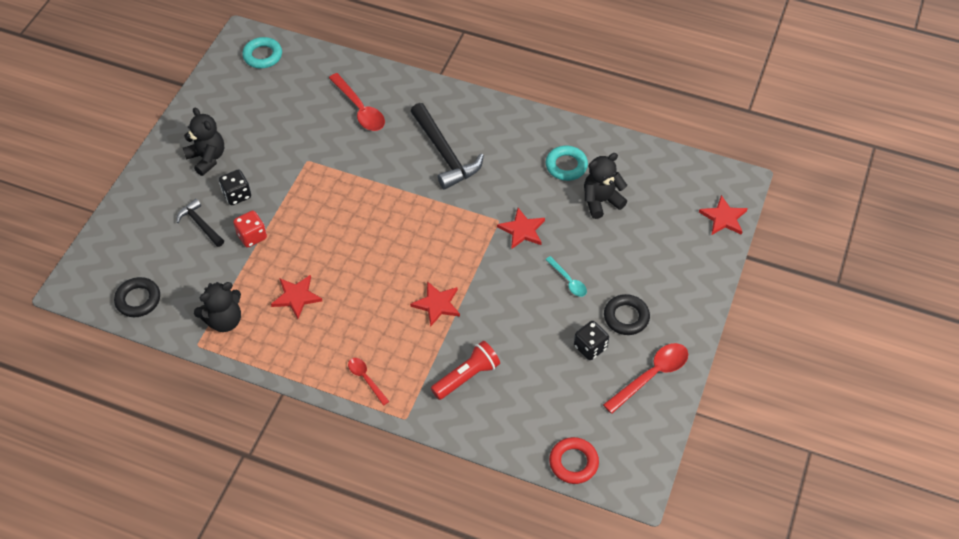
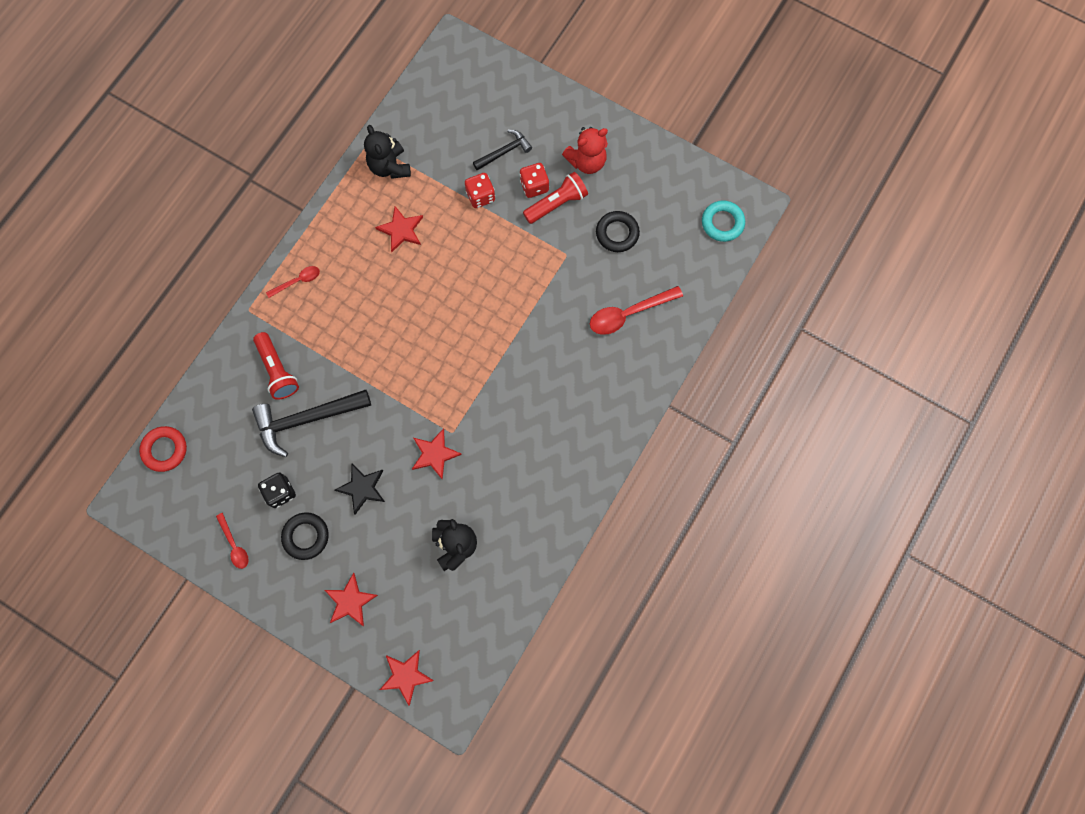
camera: 100 degrees right, 20 degrees up
(138, 300) = (428, 97): black ring -> black ring (617, 233)
(207, 158) = (586, 161): black teddy bear -> red teddy bear
(237, 195) = (534, 186): black dice -> red dice
(254, 175) = (556, 203): none -> red flashlight
(437, 304) = (363, 356): red star -> red star (350, 601)
(444, 153) = (551, 392): black hammer -> black hammer (307, 419)
(566, 166) = (511, 518): turquoise ring -> none
(568, 281) = (362, 488): turquoise spoon -> black star
(651, 376) = (234, 545): red spoon -> red spoon, size x0.58

